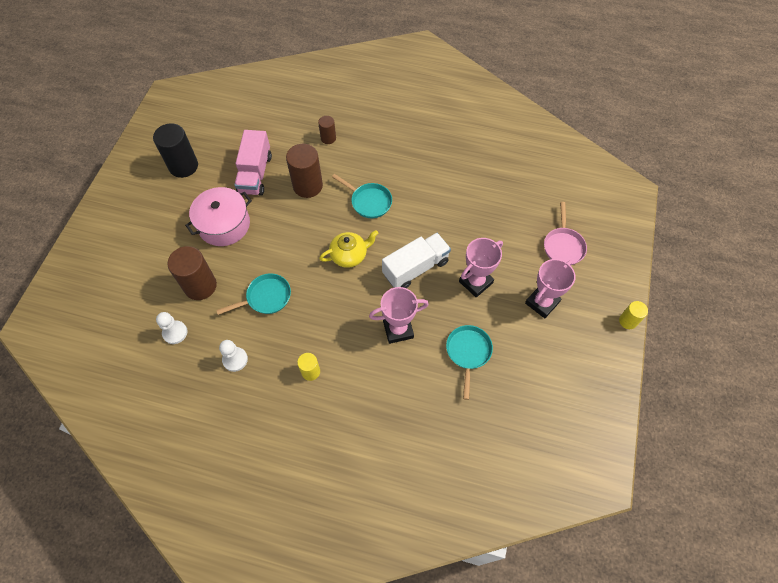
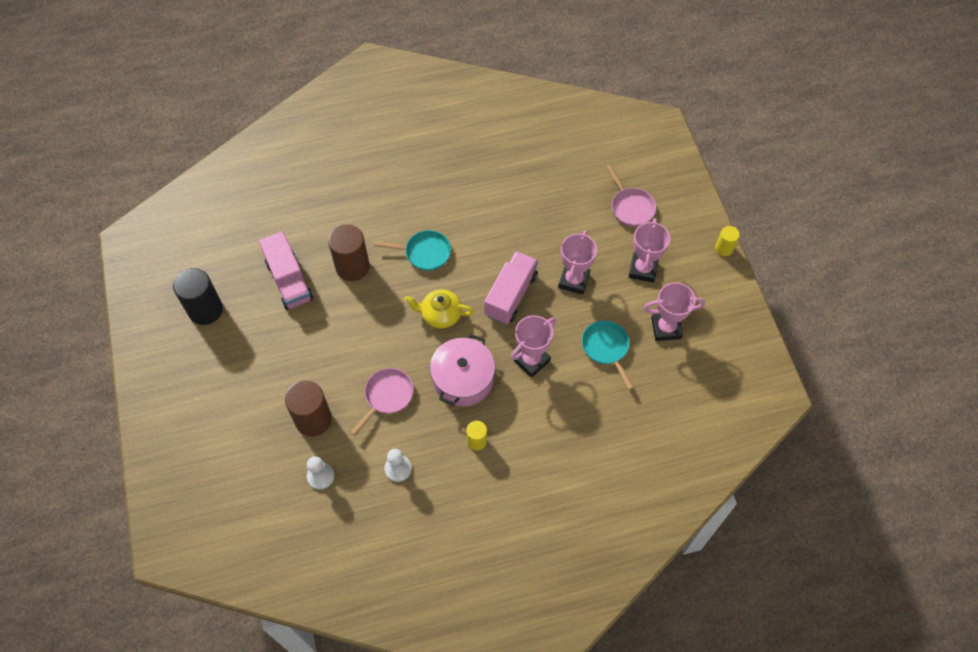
camera: 30 degrees left, 0 degrees up
(224, 224) = (293, 348): pink pot -> pink pot (463, 379)
(266, 297) = (387, 396): turquoise pan -> pink pan
(328, 138) = (340, 207): brown cylinder -> none
(349, 255) = (440, 315): yellow teapot -> yellow teapot turned 120 degrees counterclockwise
(415, 268) = (511, 295): white truck -> pink truck
(532, 363) = (666, 328): none -> pink trophy

